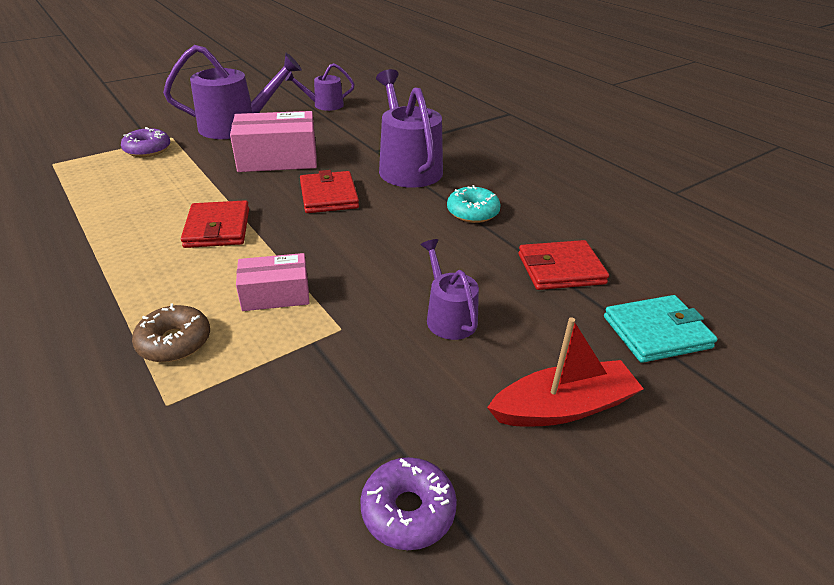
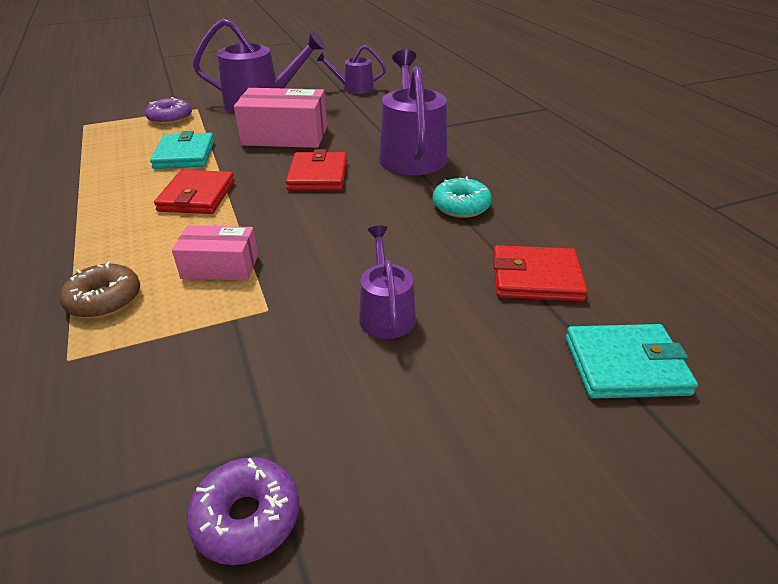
camera: 15 degrees right, 0 degrees up
(183, 187) = (184, 155): none -> turquoise wallet
(563, 407) = (473, 434): red boat -> none

